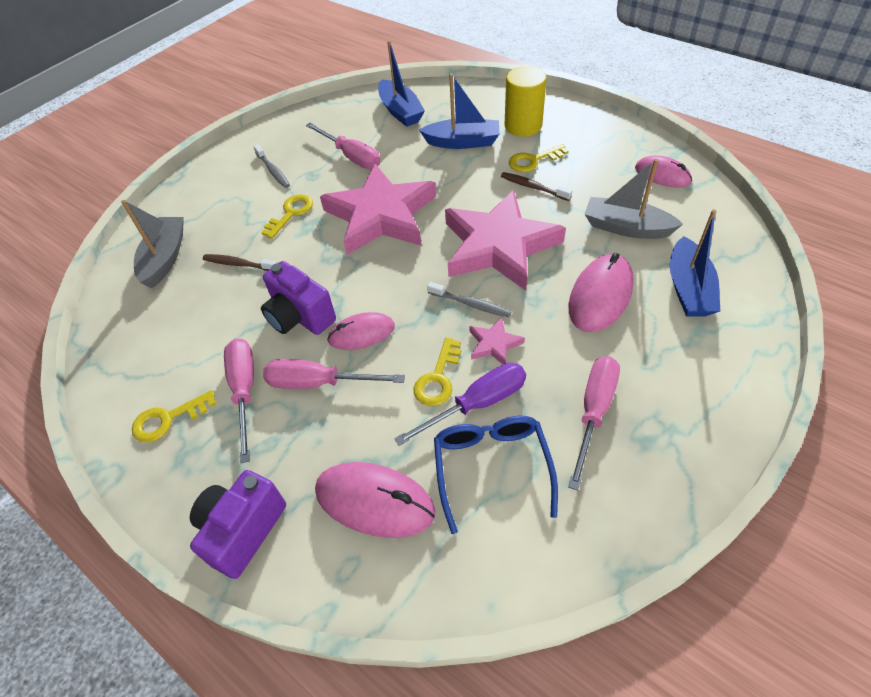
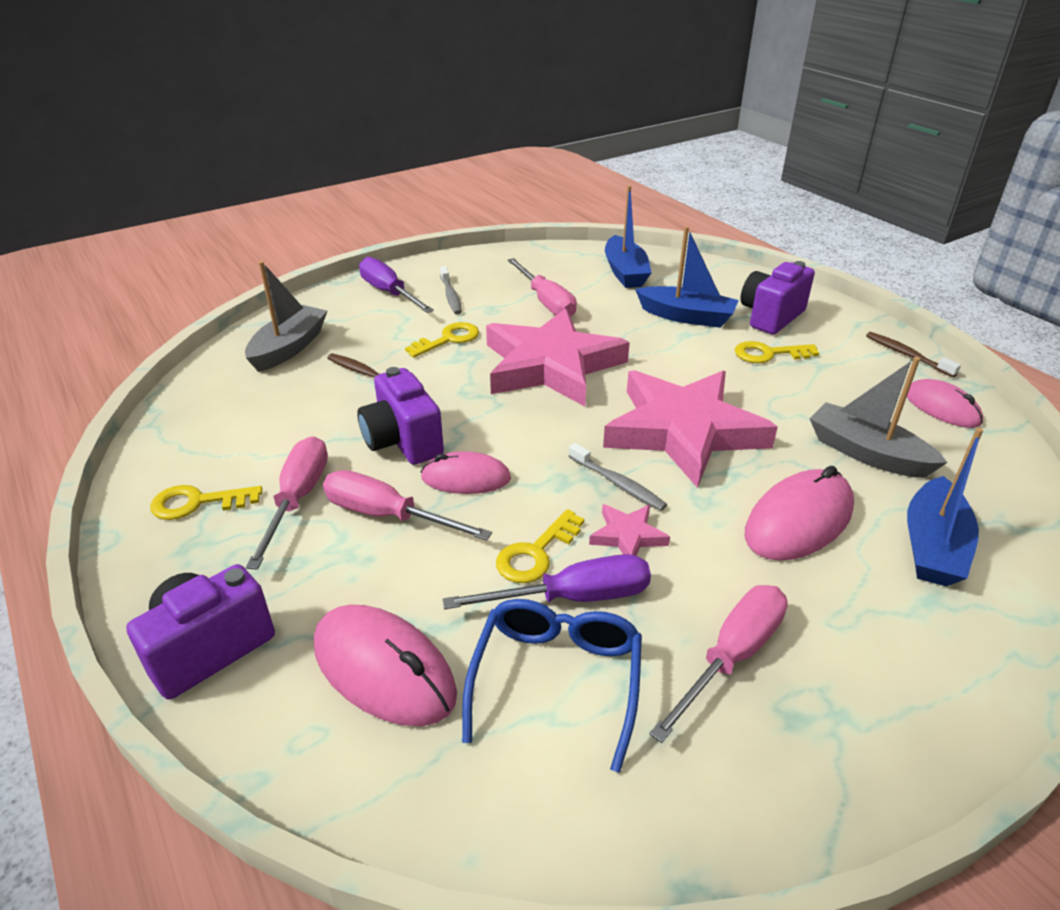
camera: 15 degrees right, 15 degrees down
(221, 181) = (389, 293): none -> purple screwdriver
(523, 126) = (770, 317): yellow cylinder -> purple camera
(533, 187) = (756, 381): brown toothbrush -> brown toothbrush (907, 355)

